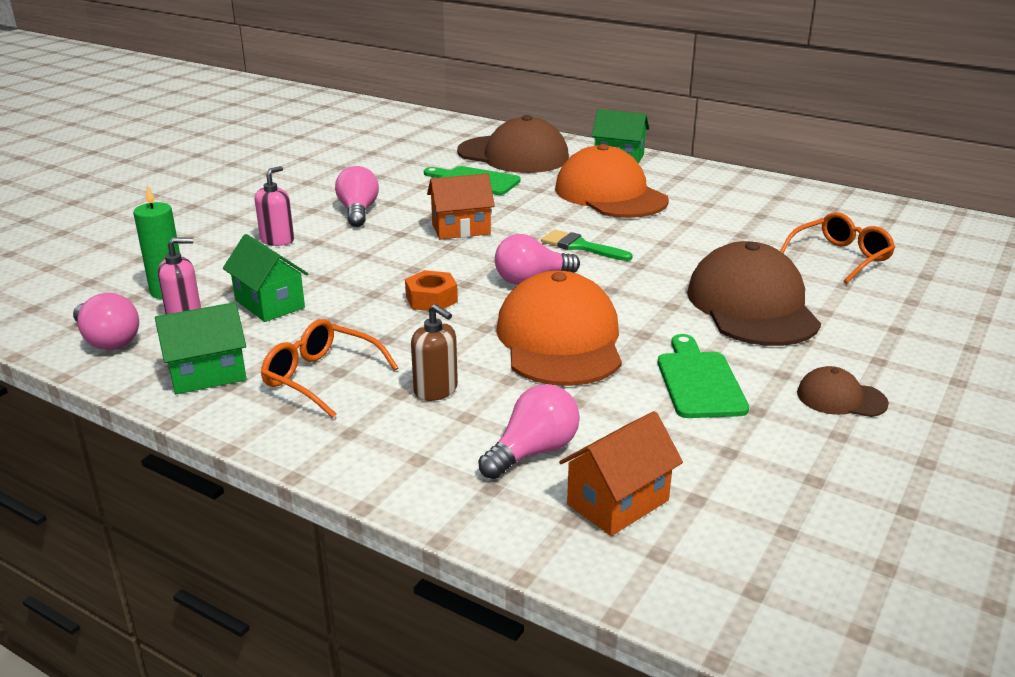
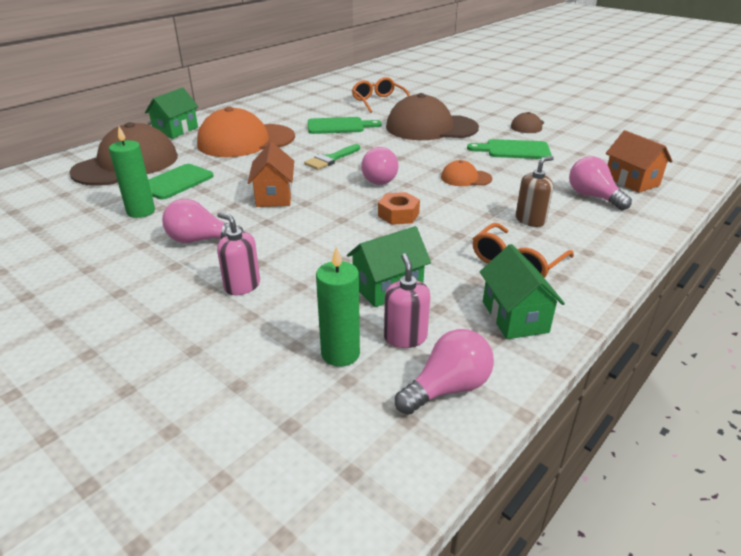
camera: 80 degrees left, 5 degrees up
(410, 180) = (141, 211): none -> green candle
(560, 340) = (465, 178): orange cap -> orange cap, size x0.46
(703, 239) = (339, 126): none -> green cutting board

